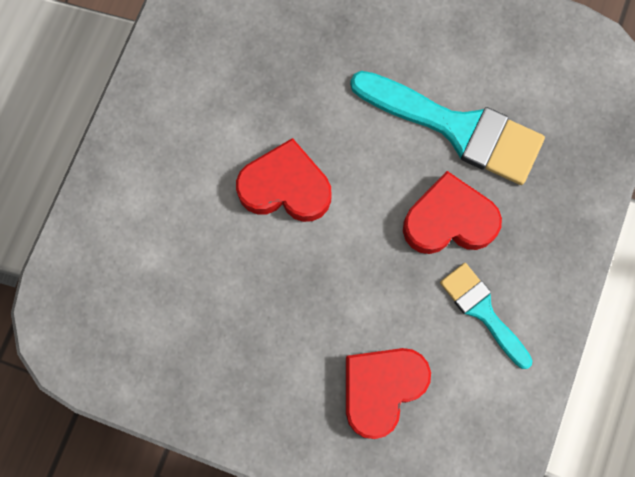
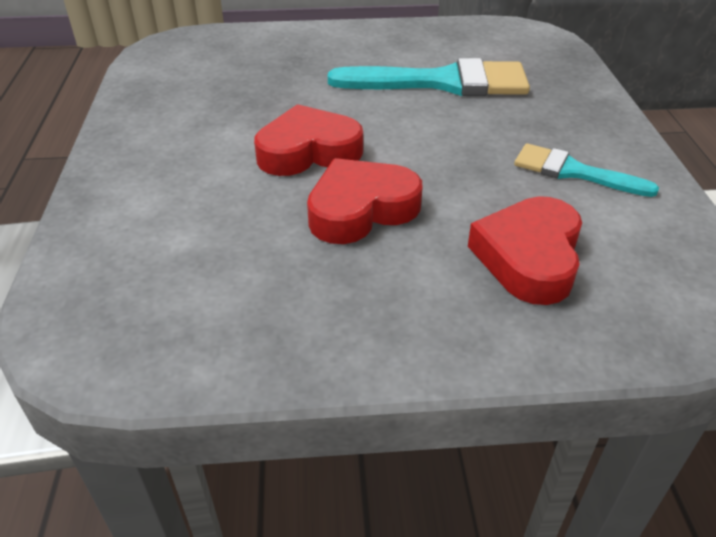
camera: 25 degrees left, 35 degrees down
(449, 220) = (485, 129): red heart -> red heart (361, 209)

